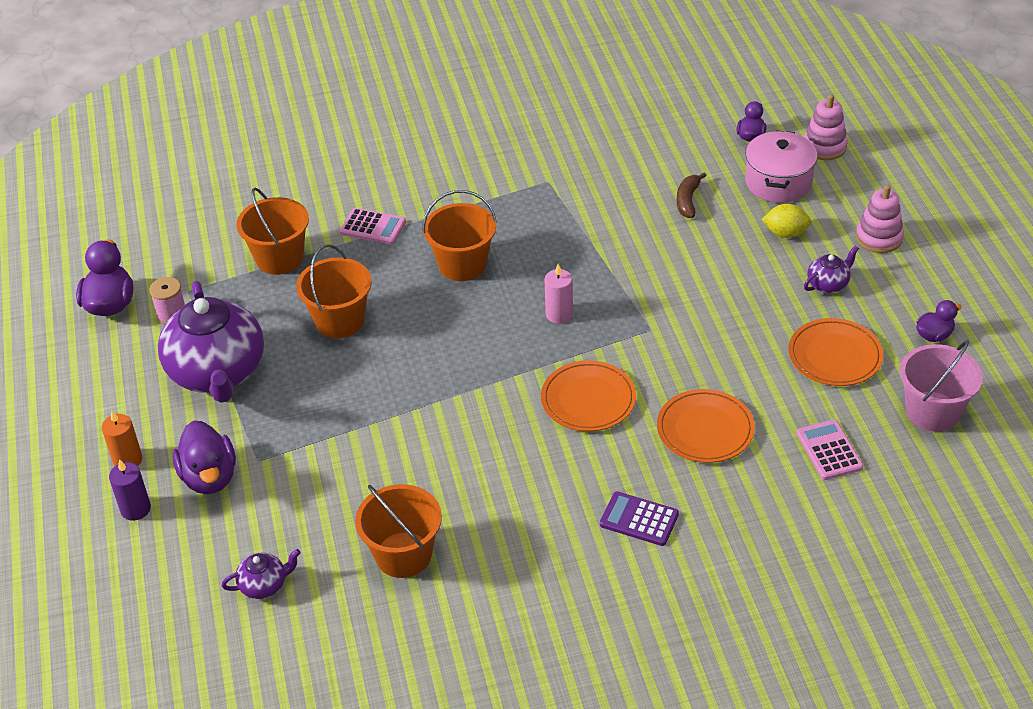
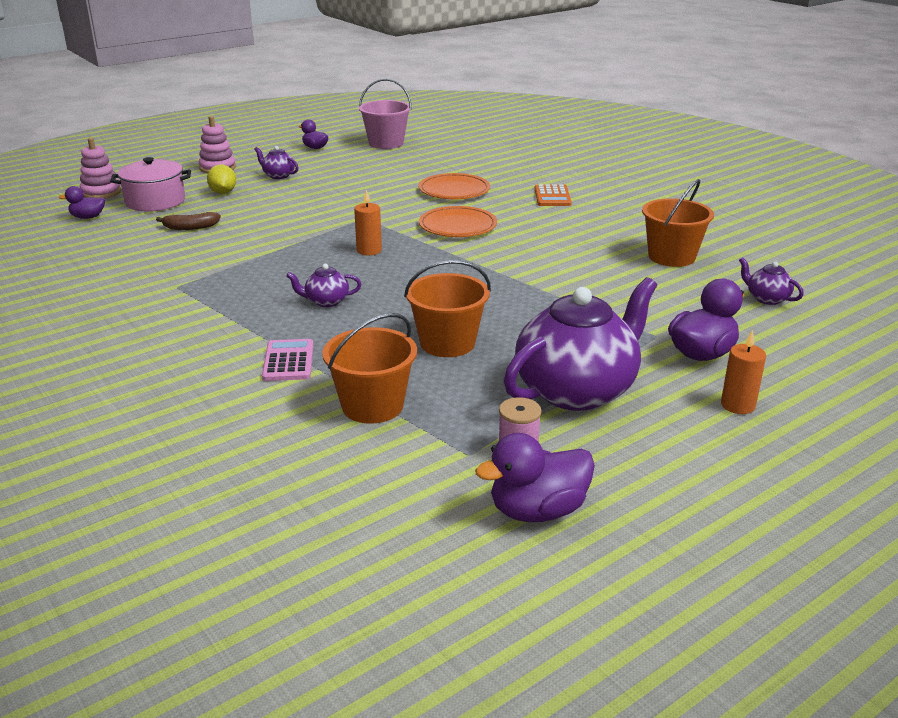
camera: 115 degrees left, 15 degrees down
(135, 509) = (781, 380): purple candle -> none
(462, 264) = (326, 301): orange bucket -> purple teapot
(559, 314) = (369, 250): pink candle -> orange candle
(639, 519) = (552, 196): purple calculator -> orange calculator
(829, 450) = (442, 161): pink calculator -> none
(834, 356) = (353, 167): orange plate -> none

